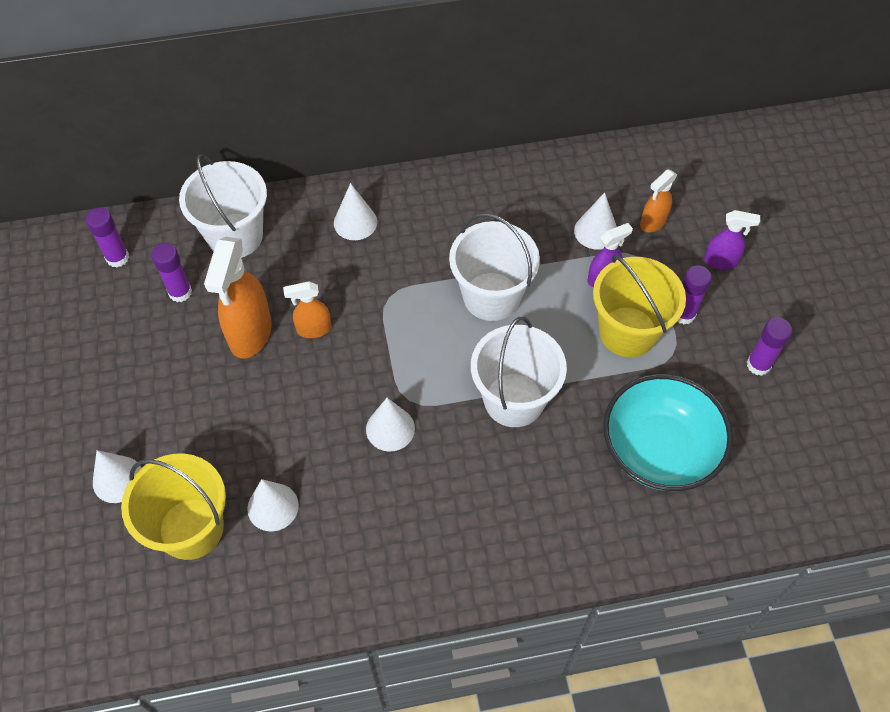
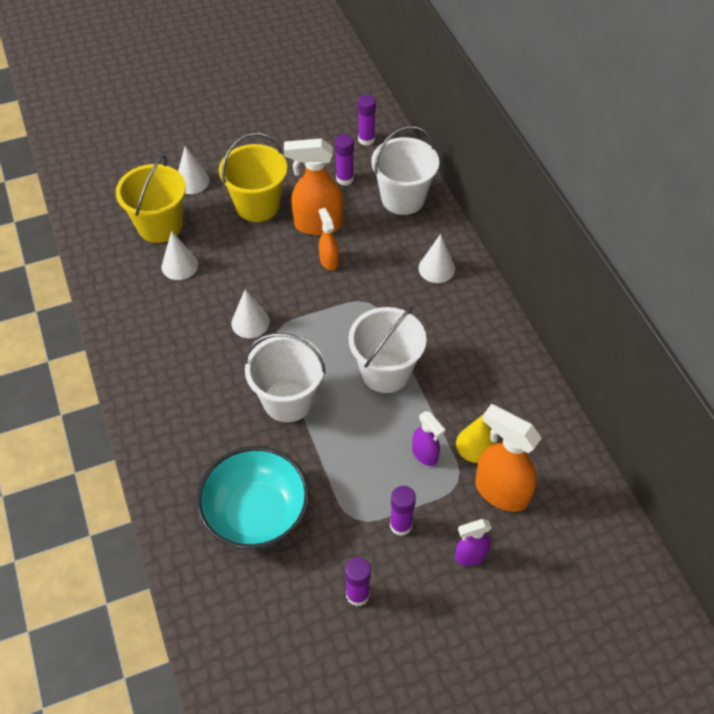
camera: 80 degrees right, 5 degrees down
(596, 231) = (476, 444): white cone -> yellow cone
(628, 332) = (371, 479): yellow bucket -> yellow bucket (257, 205)
(652, 222) = (500, 491): orange spray bottle -> orange spray bottle, size x1.81
(721, 261) = (470, 556): purple spray bottle -> purple spray bottle turned 75 degrees clockwise

